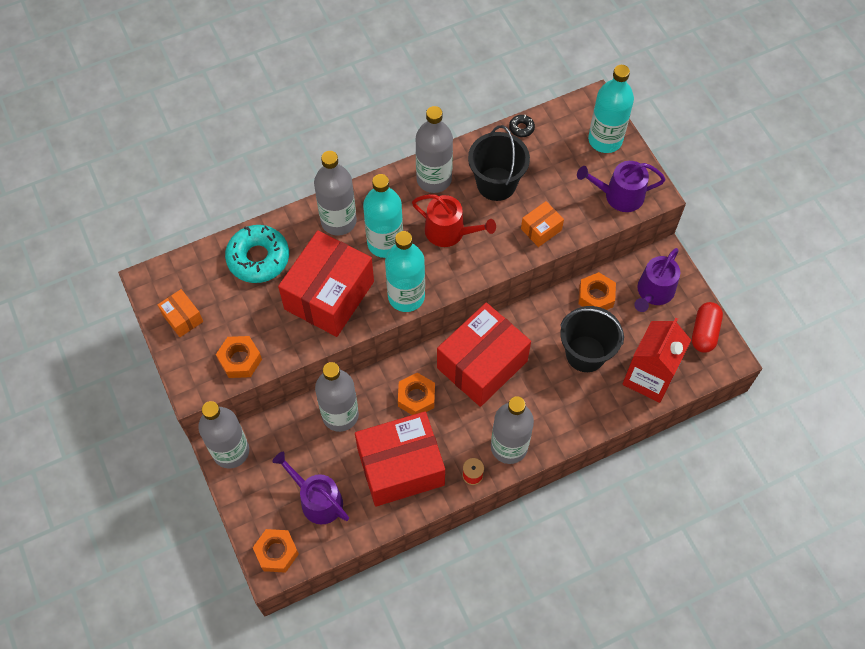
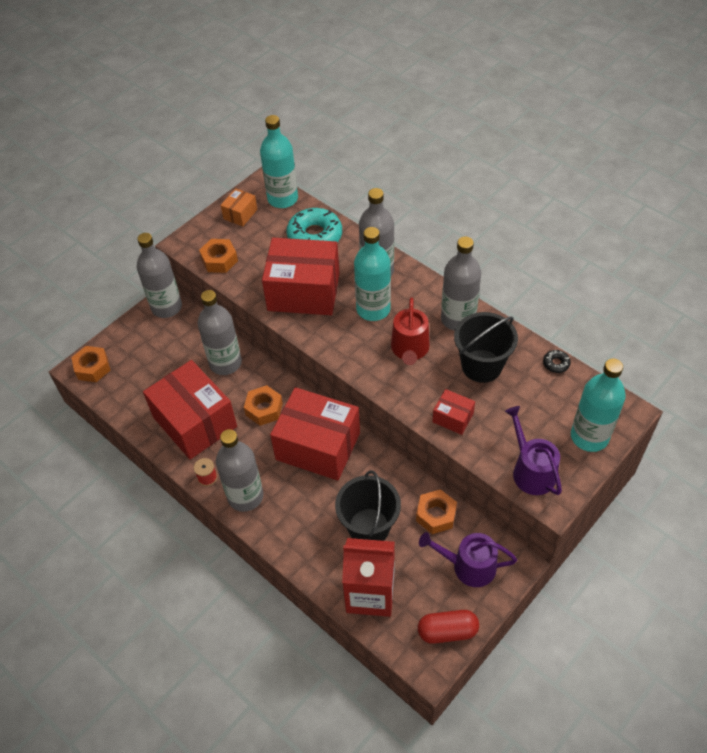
camera: 70 degrees right, 10 degrees down
(317, 500) = (145, 376): purple watering can -> none
(406, 296) = (328, 342): turquoise bottle -> turquoise bottle (282, 199)
(541, 229) = (453, 418): orange box -> red box

